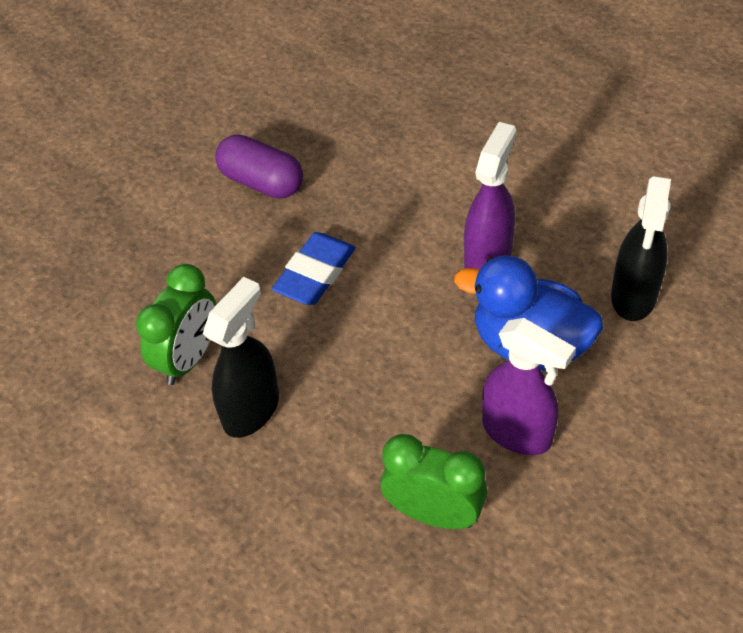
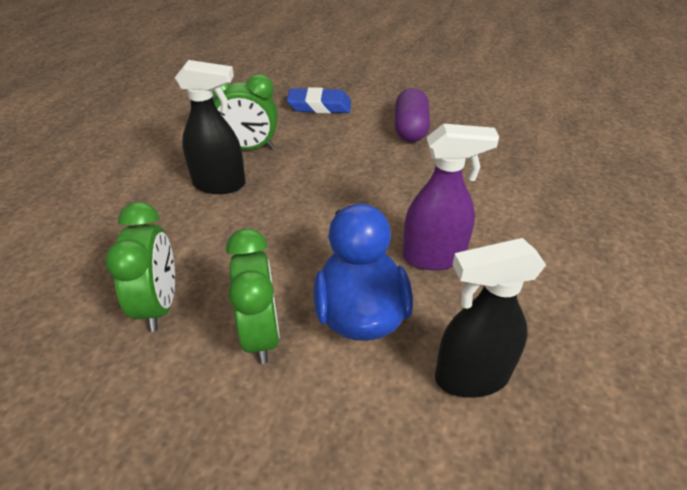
camera: 60 degrees right, 10 degrees down
(315, 274) = (351, 175): blue eraser -> blue eraser (319, 106)
(517, 432) = (261, 334): purple spray bottle -> green clock

